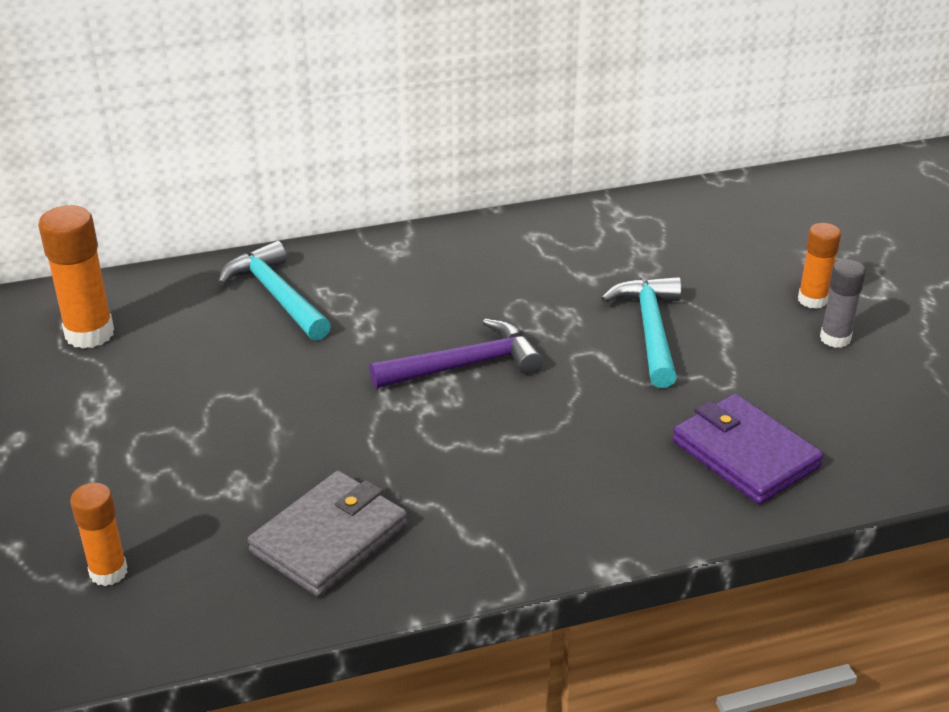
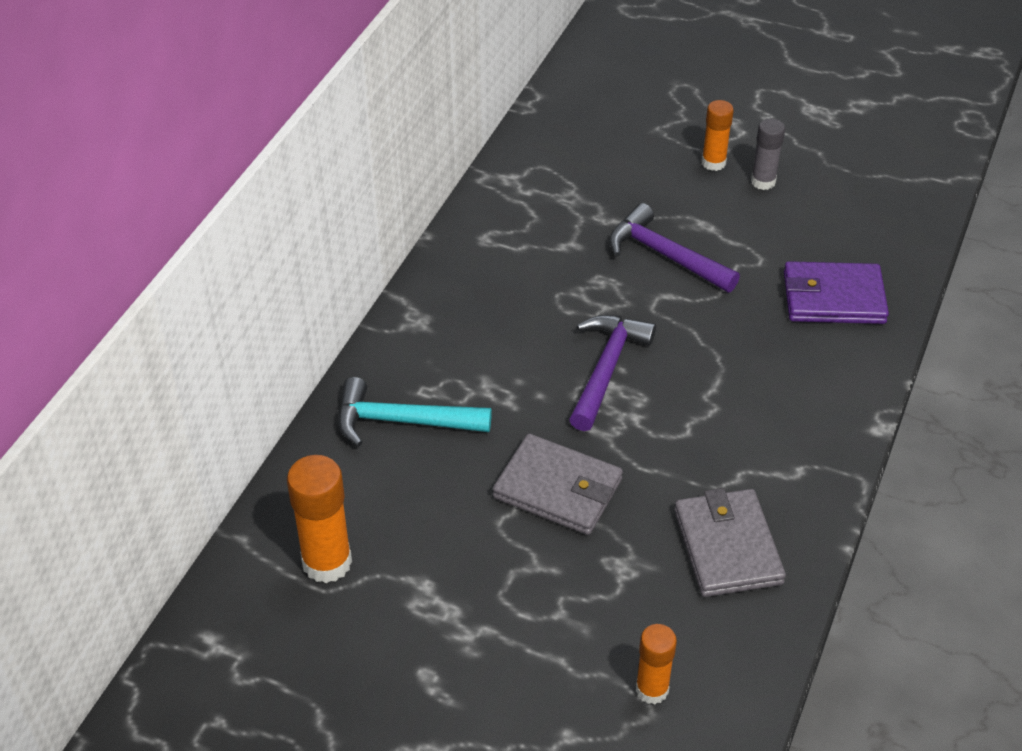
camera: 50 degrees left, 10 degrees up
(291, 407) = (558, 489): none -> grey wallet
(650, 330) = (665, 255): turquoise hammer -> purple hammer

